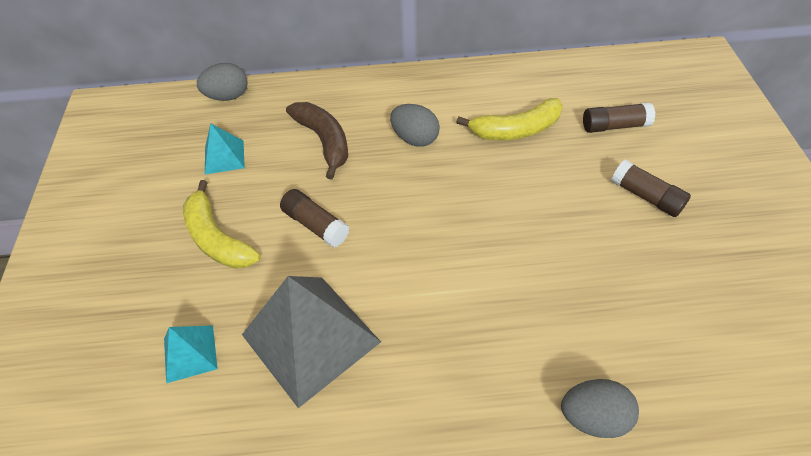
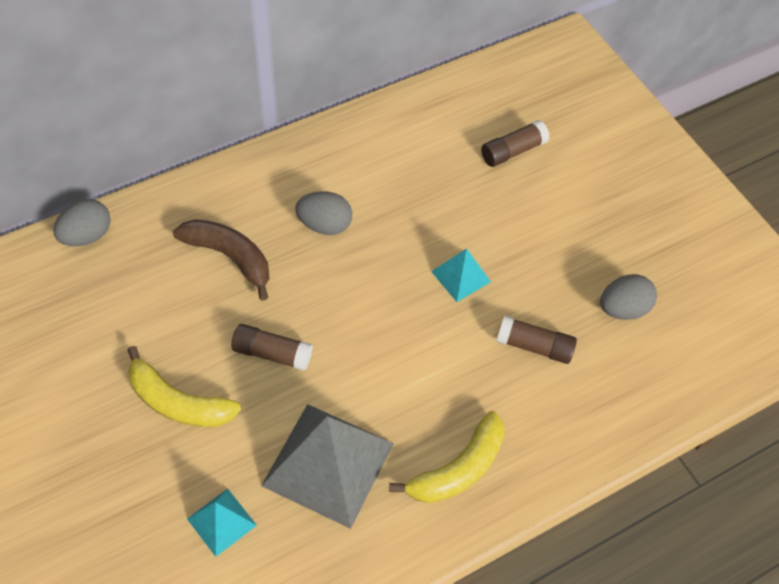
camera: 30 degrees left, 5 degrees up
(224, 157) = (129, 310): turquoise pyramid -> turquoise pyramid (461, 276)
(516, 130) = (421, 184): yellow banana -> yellow banana (458, 469)
(593, 417) = (593, 438): grey egg -> grey egg (623, 309)
(646, 196) = (566, 220): brown glue stick -> brown glue stick (534, 346)

